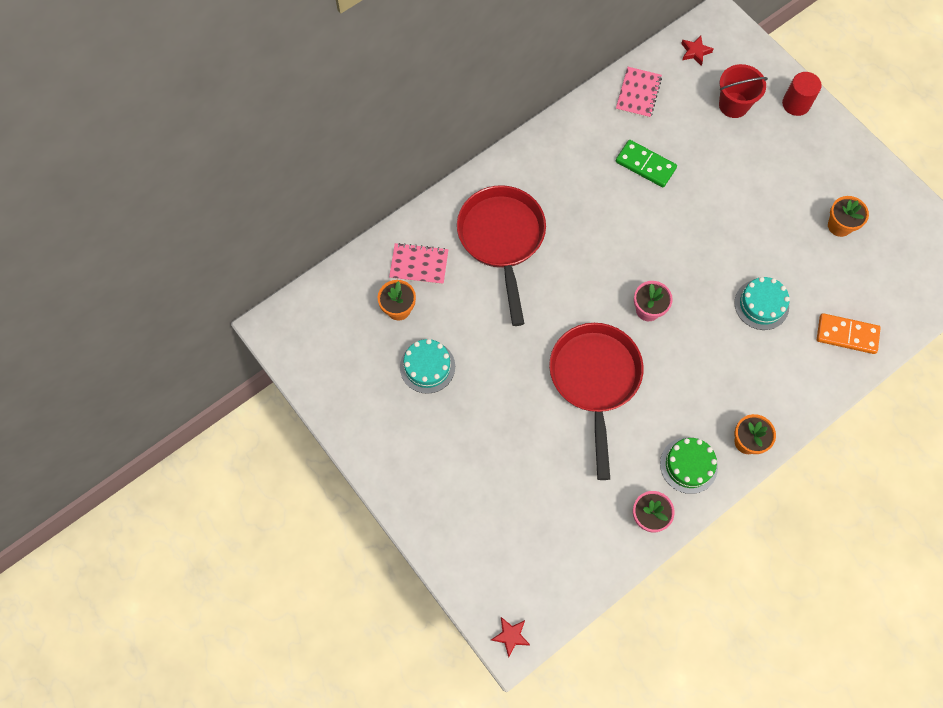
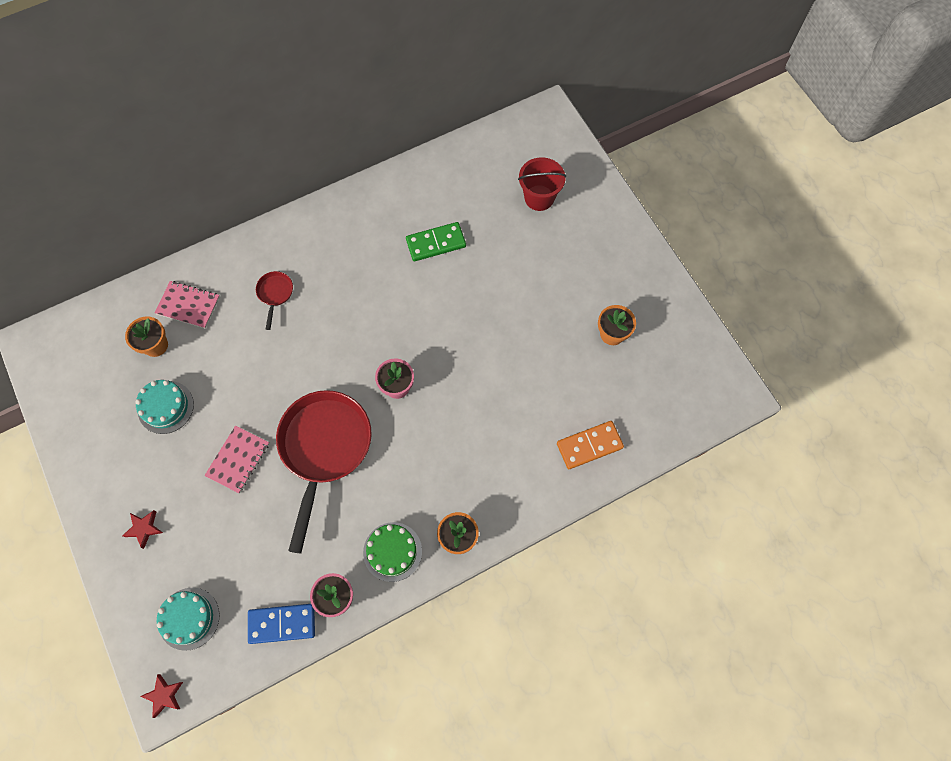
camera: 10 degrees right, 0 degrees up
(502, 240) = (275, 294): red pan -> red pan, size x0.42
(603, 550) = (282, 624): none -> blue domino
(638, 93) = (449, 172): pink notebook -> pink notebook (238, 460)
(645, 165) = (436, 243): green domino -> green domino turned 60 degrees counterclockwise
(695, 52) = (516, 140): red star -> red star (144, 528)
(761, 304) = (511, 400): turquoise cake -> turquoise cake (189, 618)
(796, 104) = (601, 206): red cylinder -> none
(847, 335) = (589, 446): orange domino -> orange domino turned 45 degrees counterclockwise

